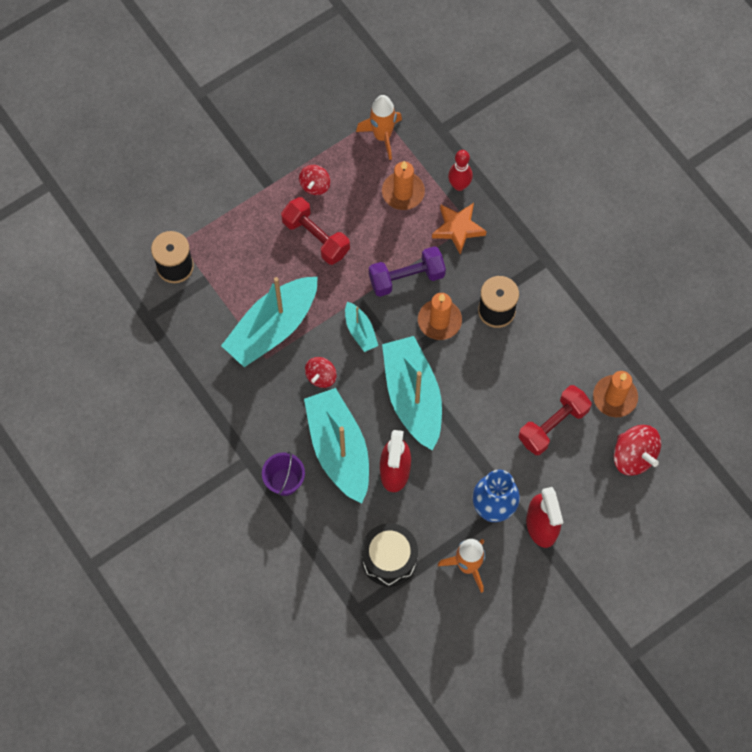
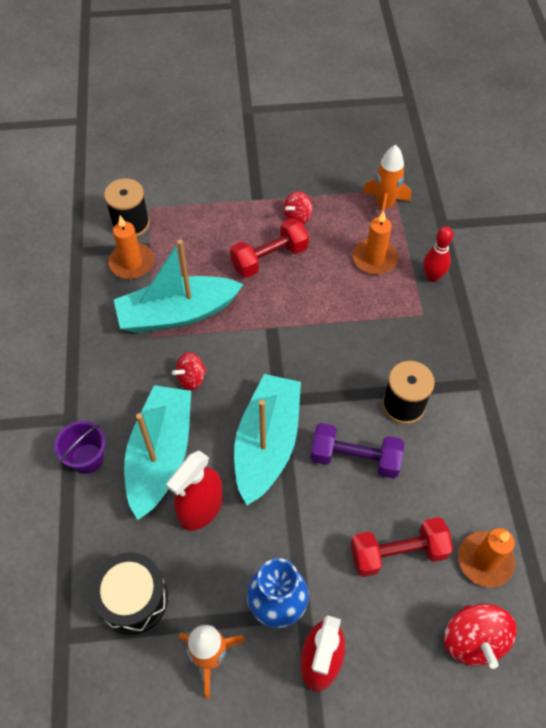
camera: 30 degrees right, 10 degrees down
(316, 237) = (269, 258): red dumbbell -> red dumbbell turned 75 degrees clockwise
(360, 331) = (256, 356): turquoise boat -> none
(406, 278) = (331, 331): purple dumbbell -> purple dumbbell (355, 458)
(439, 321) = (339, 386): orange candle -> orange candle (132, 263)
(458, 229) = (409, 313): orange star -> none

